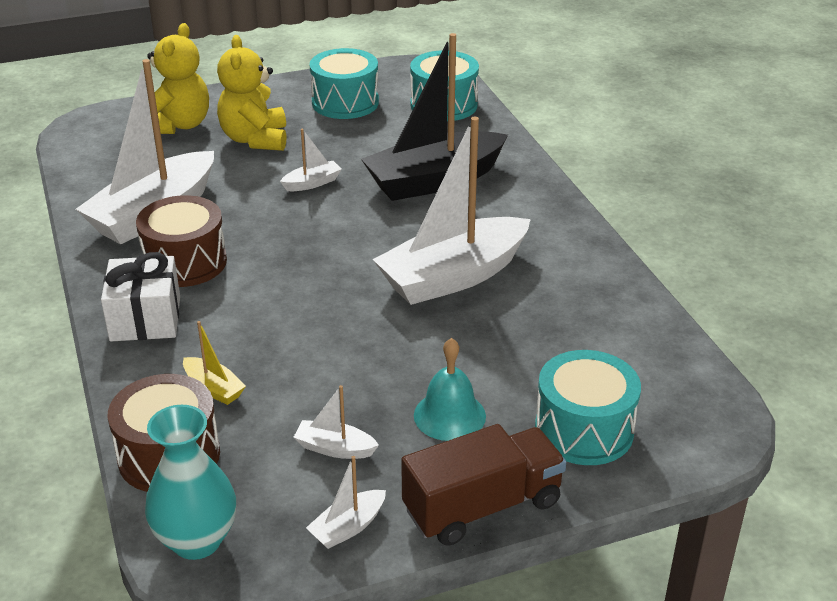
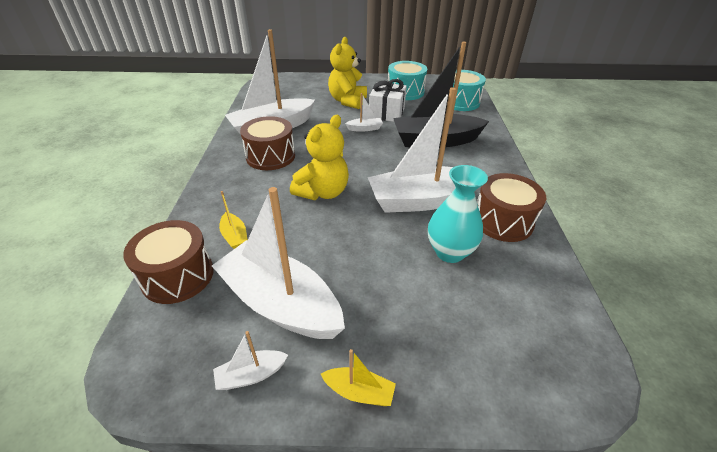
camera: 20 degrees right, 5 degrees up
(145, 318) = (228, 183): white gift -> white gift (387, 113)
(178, 125) = (313, 88): yellow teddy bear -> yellow teddy bear (323, 192)
(196, 540) = (148, 348): turquoise vase -> turquoise vase (449, 252)
(335, 448) = (281, 303): white boat -> white boat, size x2.42
(449, 415) = (371, 301): turquoise bell -> none
(482, 506) = (359, 392): brown truck -> yellow boat
(574, 278) = (502, 221): none -> brown drum
(584, 430) = (468, 345): turquoise drum -> none

